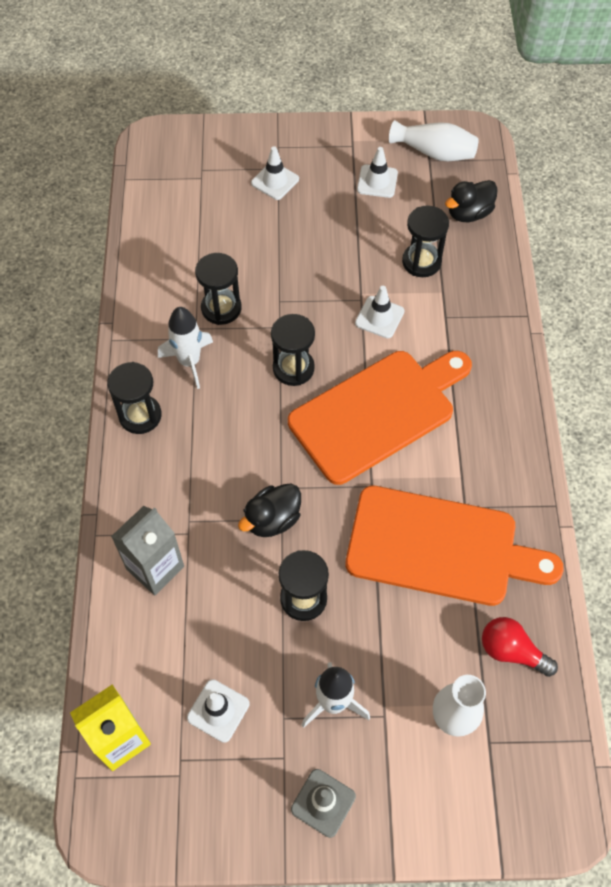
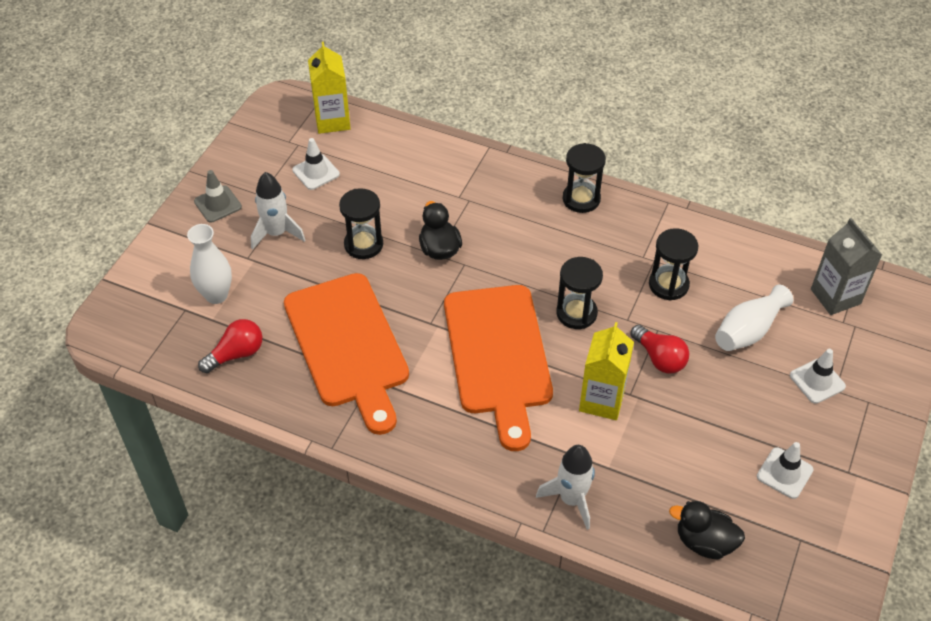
camera: 115 degrees right, 10 degrees down
(155, 568) = (442, 171): grey carton -> grey carton (835, 296)
(189, 362) = (619, 245): white rocket -> white rocket (571, 499)
(310, 290) = (659, 358): none -> red light bulb
(379, 317) = (602, 400): white traffic cone -> yellow carton
(421, 262) = (655, 466): black hourglass -> none
(434, 152) = (811, 550): white vase -> white vase (748, 331)
(440, 547) = (348, 346): orange cutting board -> orange cutting board turned 60 degrees counterclockwise
(469, 213) = (704, 542): black duck -> black duck turned 60 degrees counterclockwise

